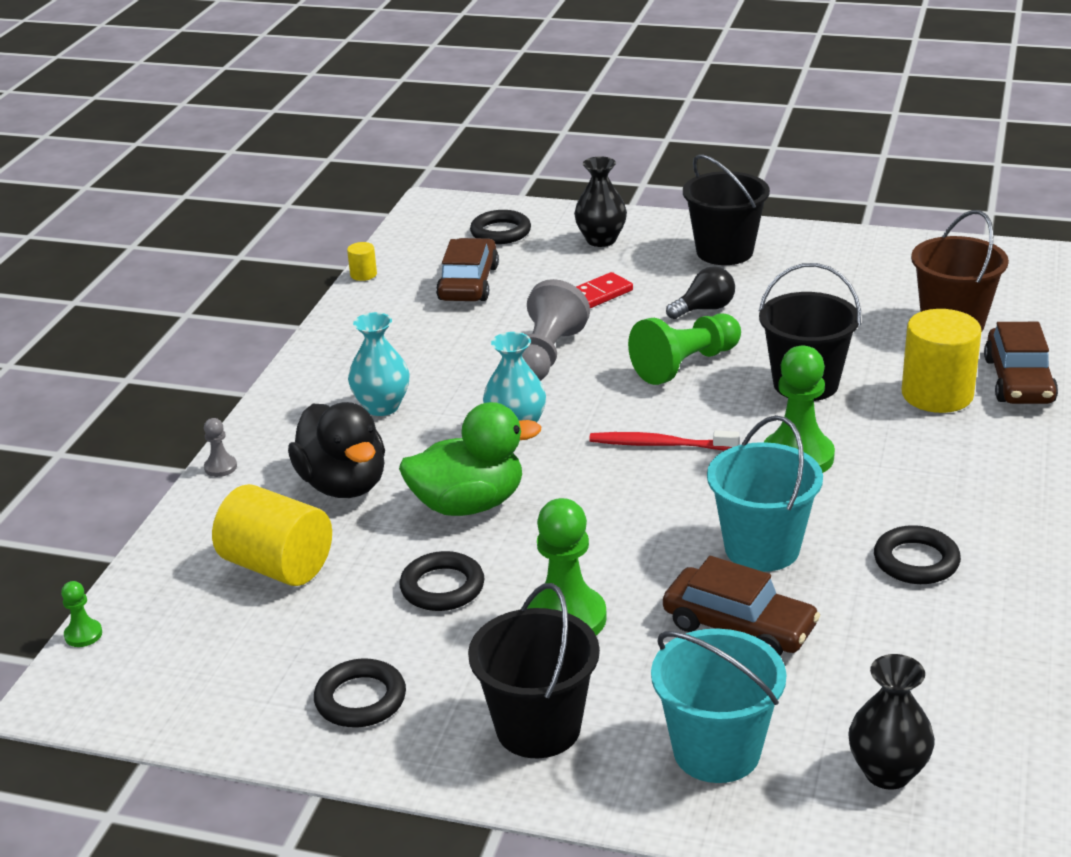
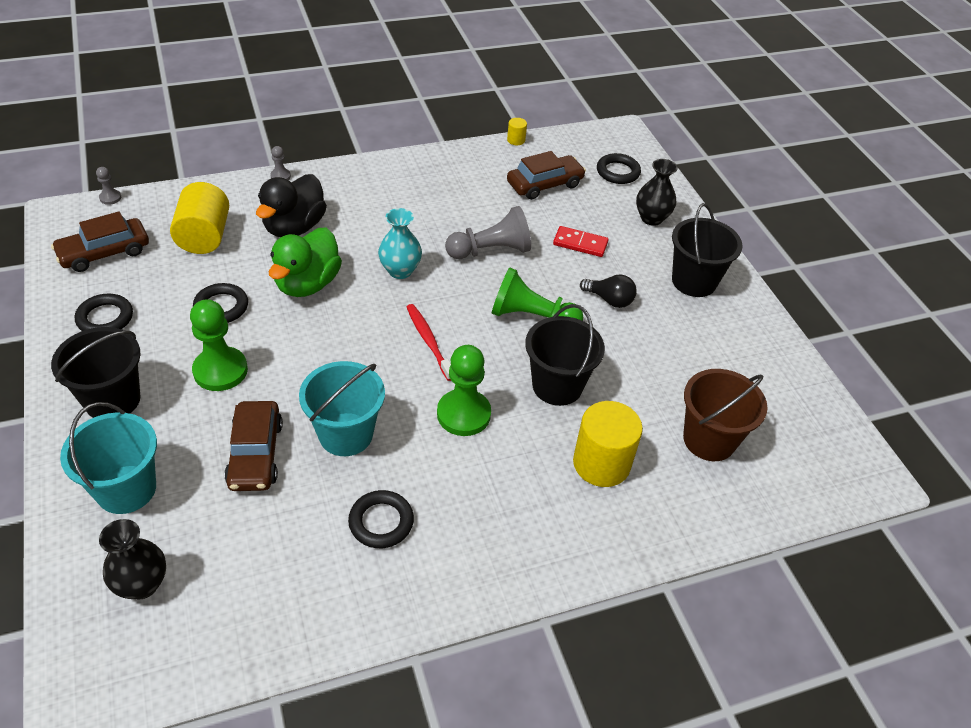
camera: 50 degrees right, 15 degrees up
(83, 635) = (110, 198): green pawn -> grey pawn
(382, 406) = (382, 208): turquoise vase -> none
(468, 504) = (307, 284): green duck -> green duck turned 75 degrees clockwise
(1018, 381) = (661, 507): brown car -> brown car (104, 252)

